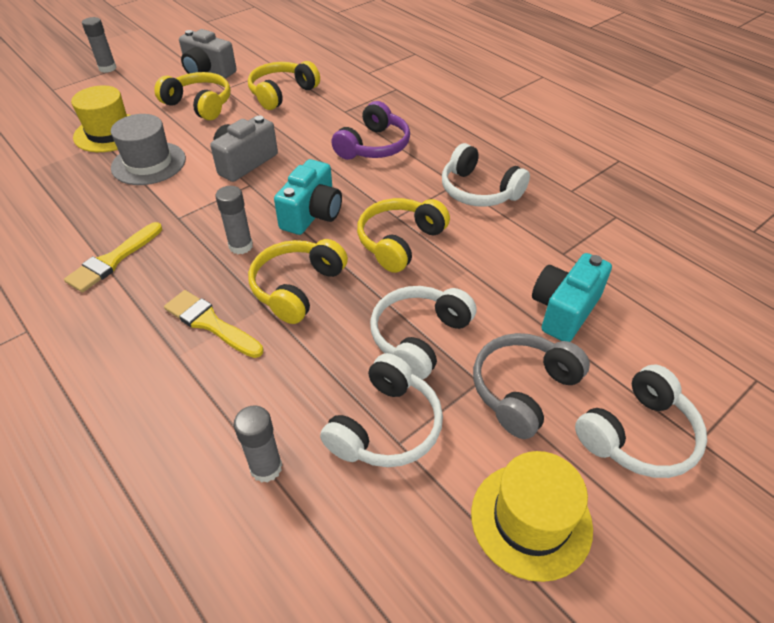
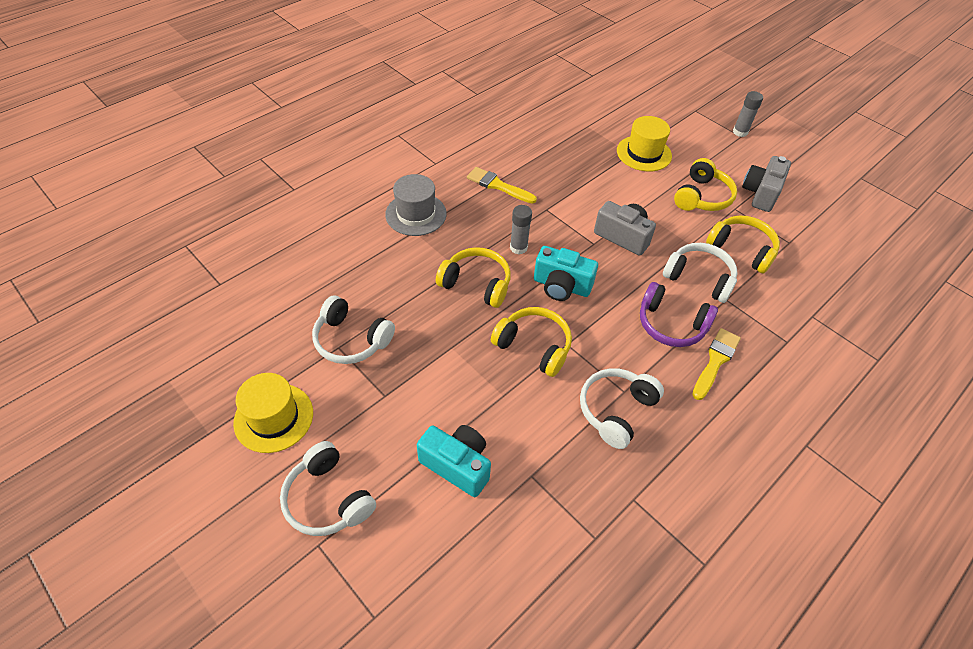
camera: 85 degrees right, 5 degrees up
(148, 163) = (609, 182): grey hat -> grey hat (416, 214)
(210, 323) = (441, 242): yellow brush -> yellow brush (715, 361)
(266, 467) = (329, 282): grey glue stick -> none
(419, 337) = (427, 359): white headphones -> white headphones (699, 278)
(523, 389) = (375, 424): grey headphones -> none

